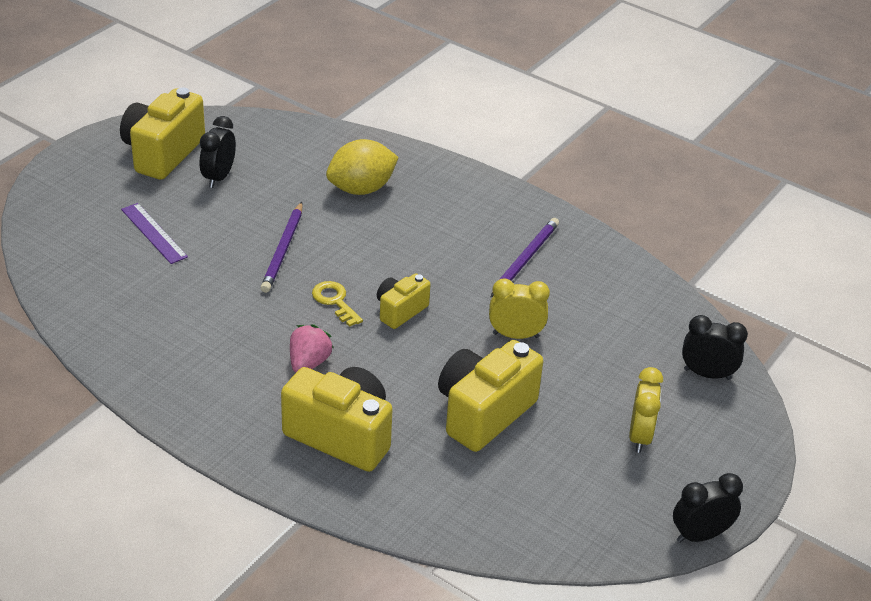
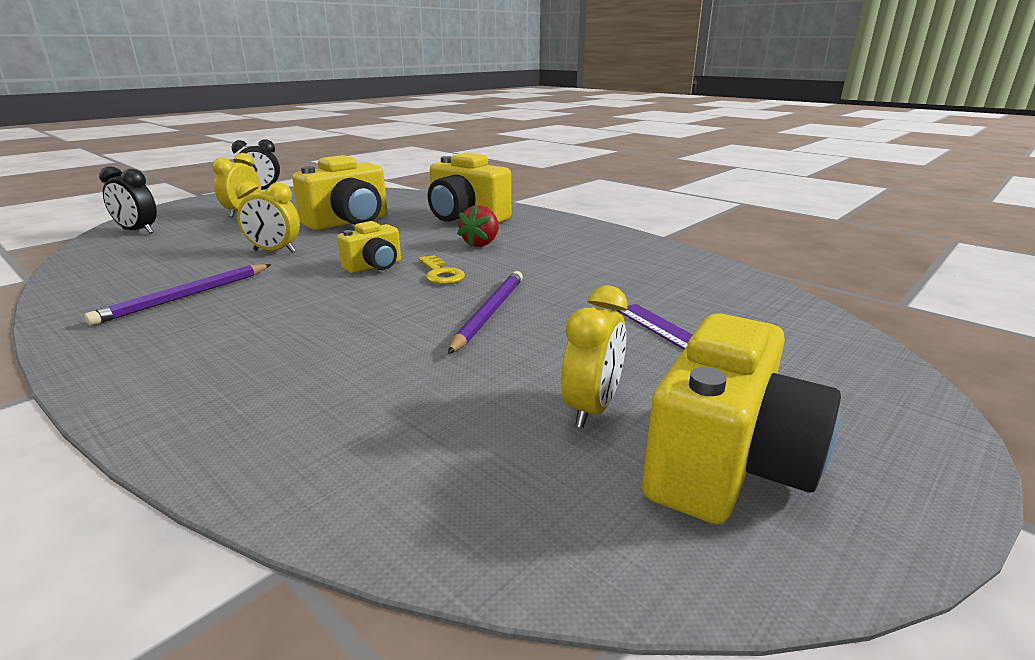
camera: 170 degrees left, 15 degrees down
(219, 177) = (592, 409): black clock -> yellow clock
(309, 363) = (481, 244): pink strawberry -> red strawberry
(361, 189) = (335, 380): yellow lemon -> none

